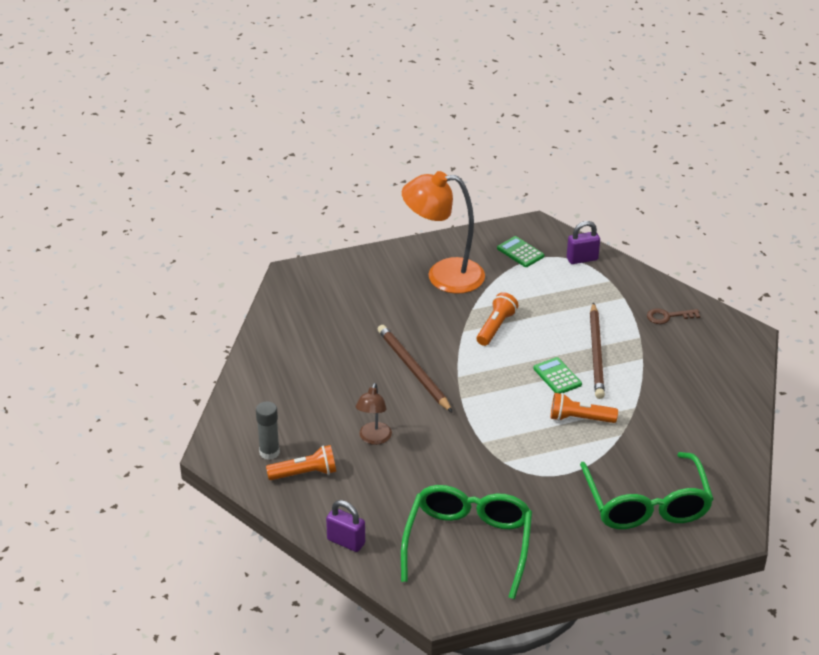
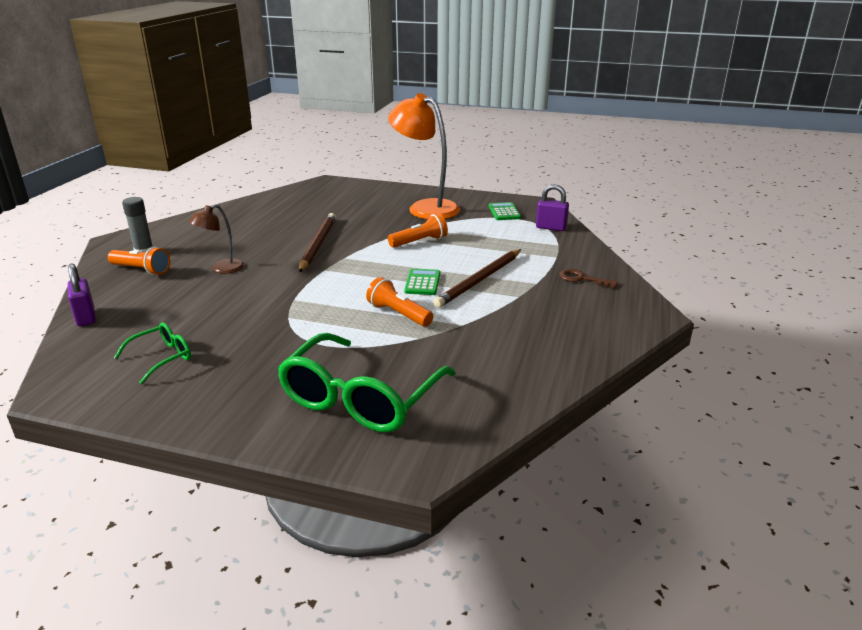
camera: 35 degrees right, 10 degrees down
(468, 543) = (162, 357): green glasses -> green glasses, size x0.49

